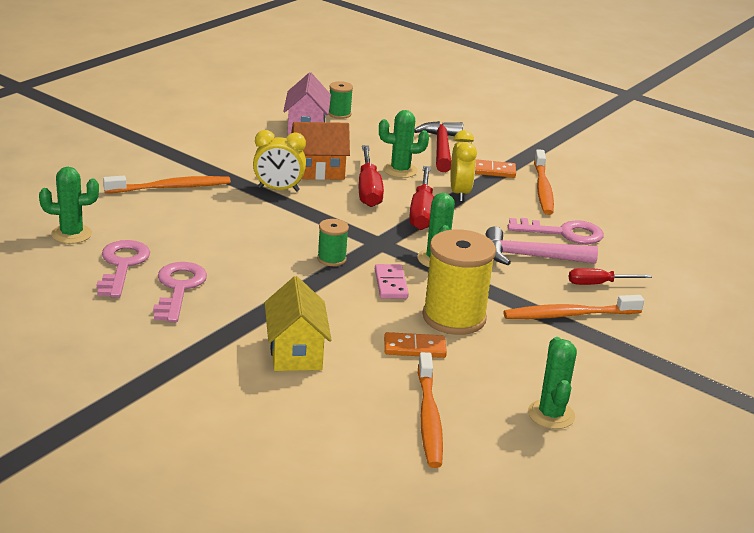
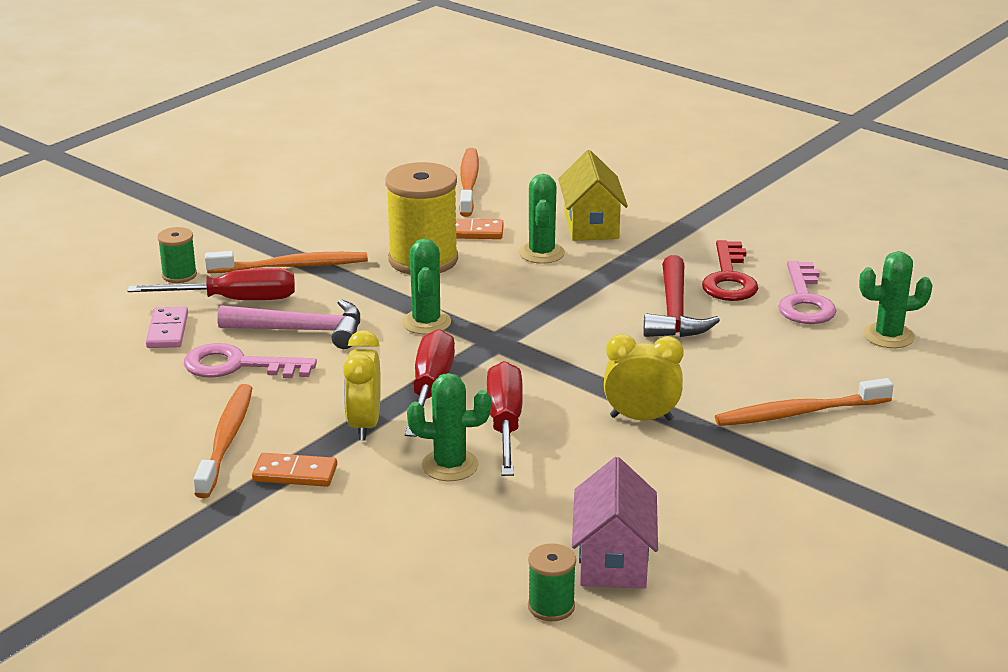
camera: 175 degrees left, 0 degrees up
(178, 288) = (729, 278): pink key -> red key
(318, 171) = (584, 457): orange house -> none
(331, 259) = (558, 318): green spool -> green spool (179, 275)
(391, 284) = (488, 291): pink domino -> pink domino (167, 331)
(441, 148) = (366, 521): red hammer -> red hammer (674, 312)
(551, 415) = (357, 187): green cactus -> green cactus (541, 253)
(598, 284) = (234, 300): red screwdriver -> red screwdriver, size x1.61

